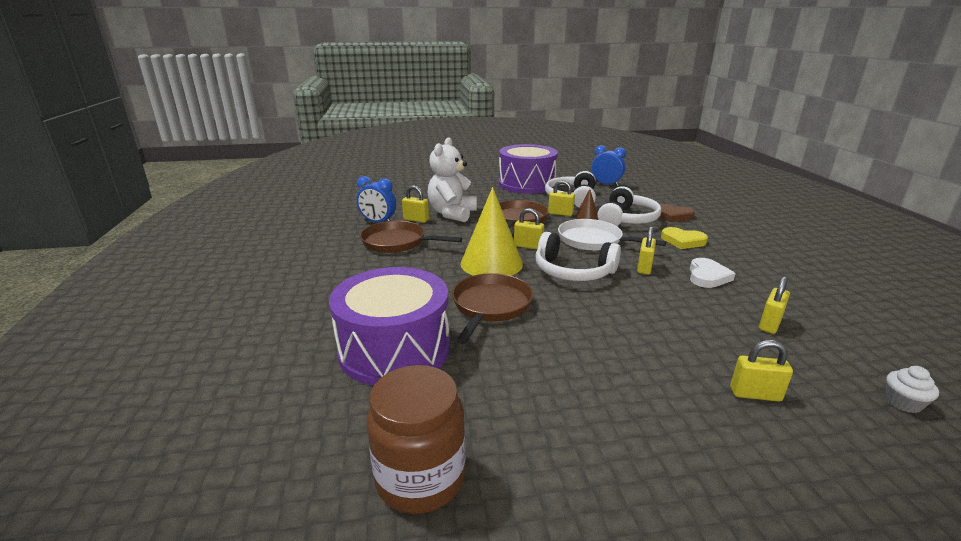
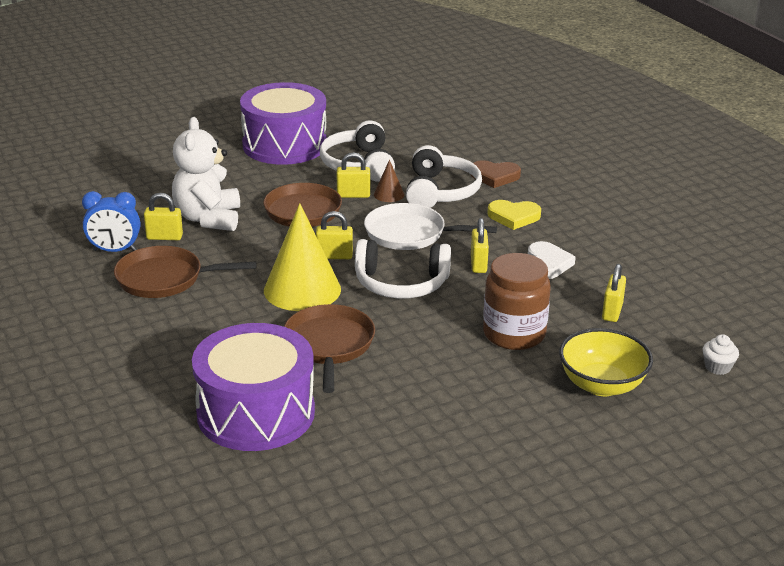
camera: 20 degrees left, 5 degrees up
(420, 478) = (350, 510): brown jar -> brown jar (514, 334)
(606, 184) = (395, 130): blue clock -> none
(755, 394) = (602, 385): yellow padlock -> yellow bowl

